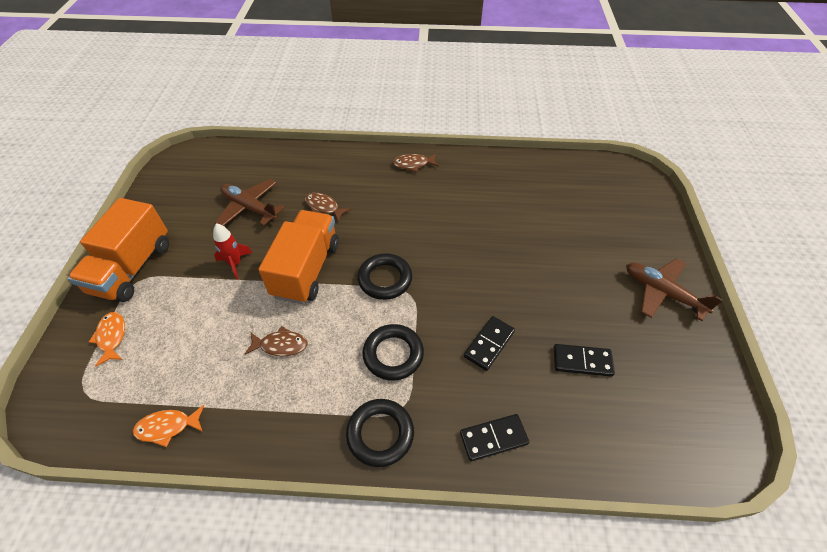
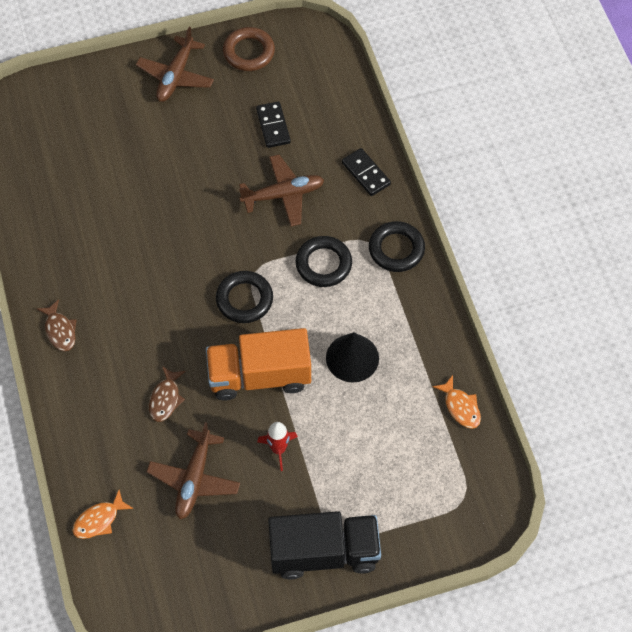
camera: 110 degrees left, 10 degrees up
(112, 337) = (406, 513): orange fish -> orange fish (99, 520)
(132, 268) = (324, 552): orange truck -> black truck
(280, 345) = (352, 358): brown fish -> black cone
(489, 344) = (283, 195): black domino -> brown plane
(694, 368) = (249, 52): none -> brown ring

